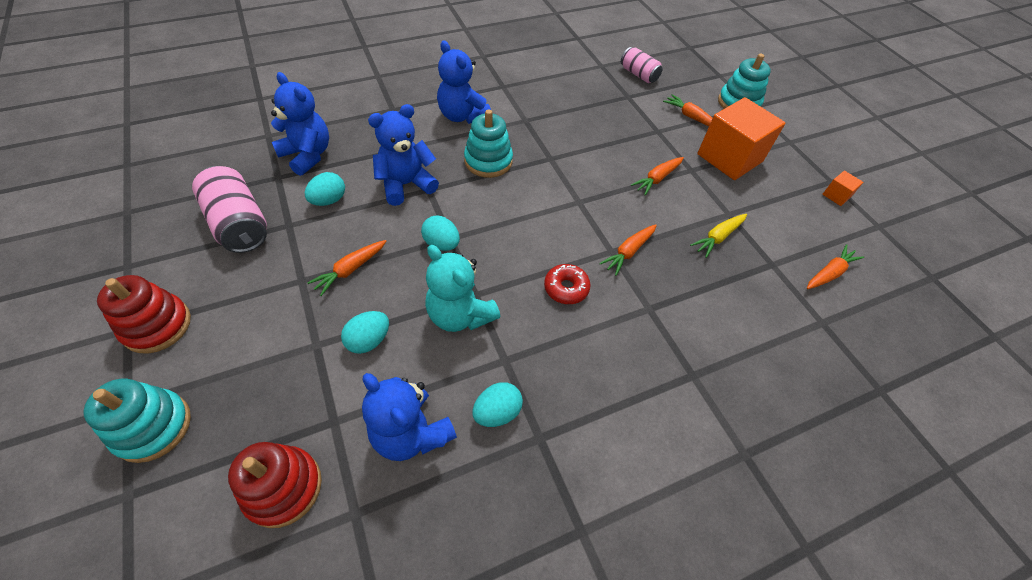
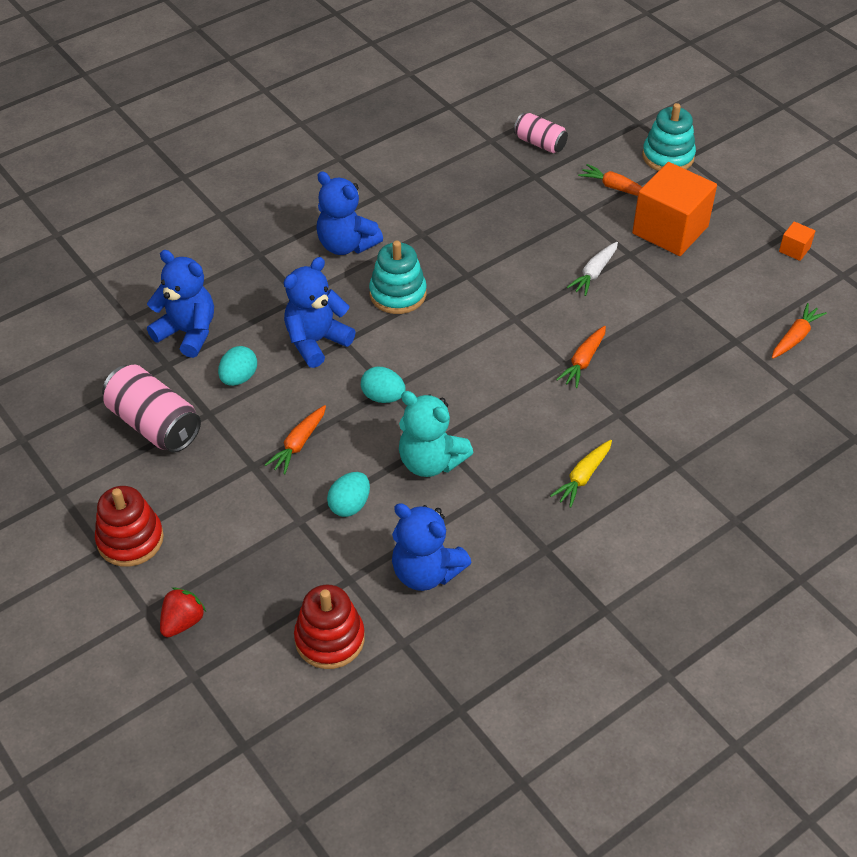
camera: 10 degrees left, 5 degrees down
(153, 427) = (182, 622): turquoise stacking toy -> red strawberry
(497, 412) = (499, 538): turquoise egg -> none
(566, 288) = (529, 412): red donut -> none
(657, 179) = (594, 273): orange carrot -> white carrot
(718, 237) = (674, 325): yellow carrot -> yellow carrot (583, 477)

